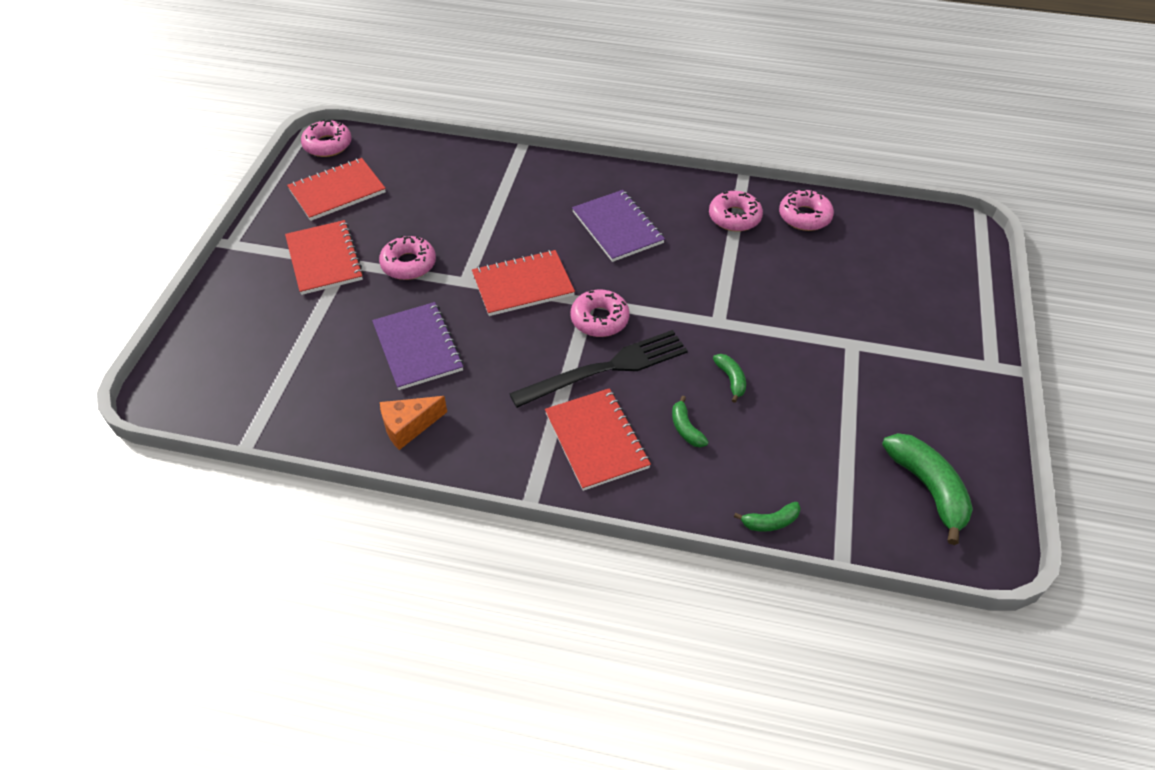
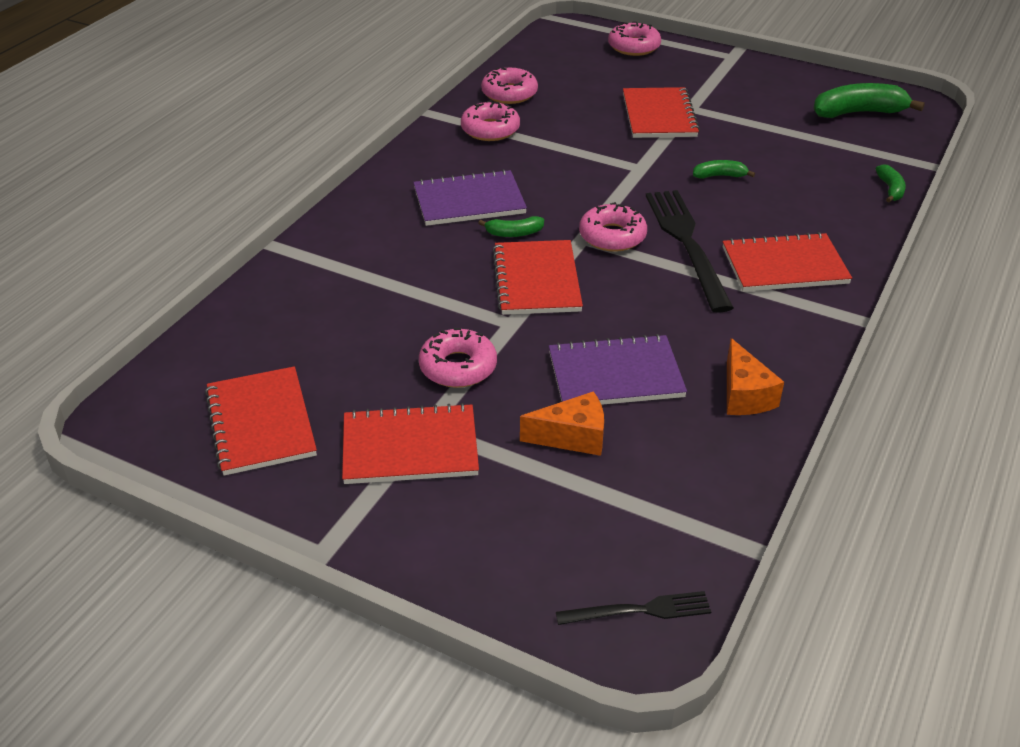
camera: 75 degrees left, 10 degrees down
(189, 392) = (639, 610): none -> black fork
(327, 145) = (136, 425): pink donut -> pink donut (634, 47)
(345, 335) = (572, 437): none -> orange cheese
(686, 428) = (777, 211): green banana -> green banana (514, 233)
(823, 322) = (659, 115): none -> red notebook

